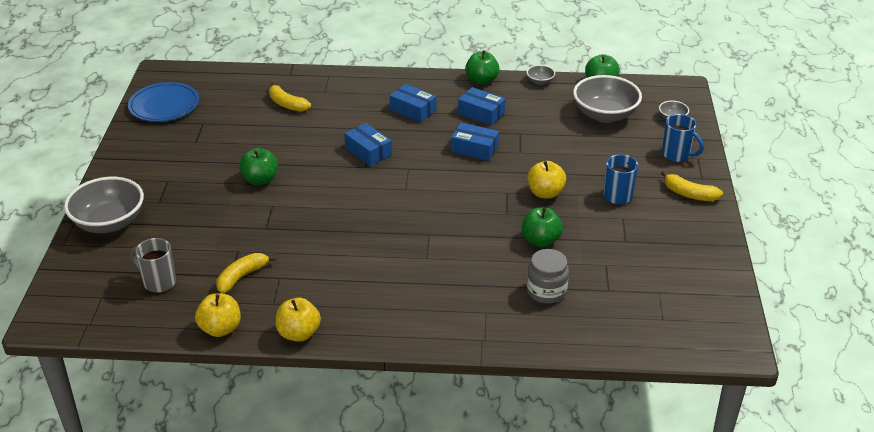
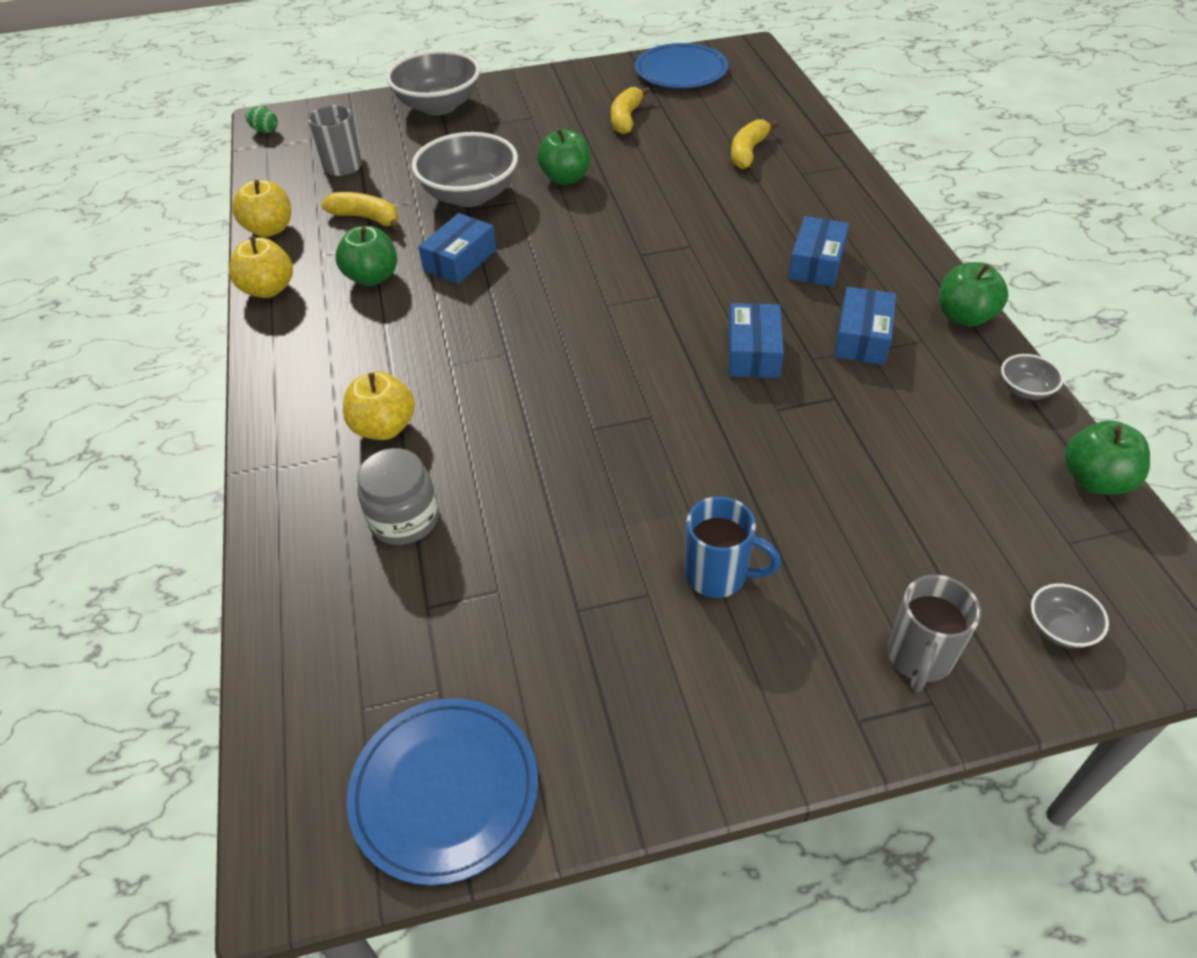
camera: 75 degrees right, 10 degrees up
(62, 323) = (265, 131): none -> green egg
(368, 151) = (679, 248): blue box -> blue box (460, 260)
(540, 240) = (536, 486): green apple -> green apple (372, 277)
(545, 193) = (674, 466): yellow apple -> yellow apple (384, 427)
(605, 115) = (983, 506): grey bowl -> grey bowl (470, 195)
(677, 155) = (919, 658): blue mug -> grey mug
(689, 194) = (784, 702): yellow banana -> yellow banana (626, 118)
(711, 297) = (445, 791): none -> blue plate

